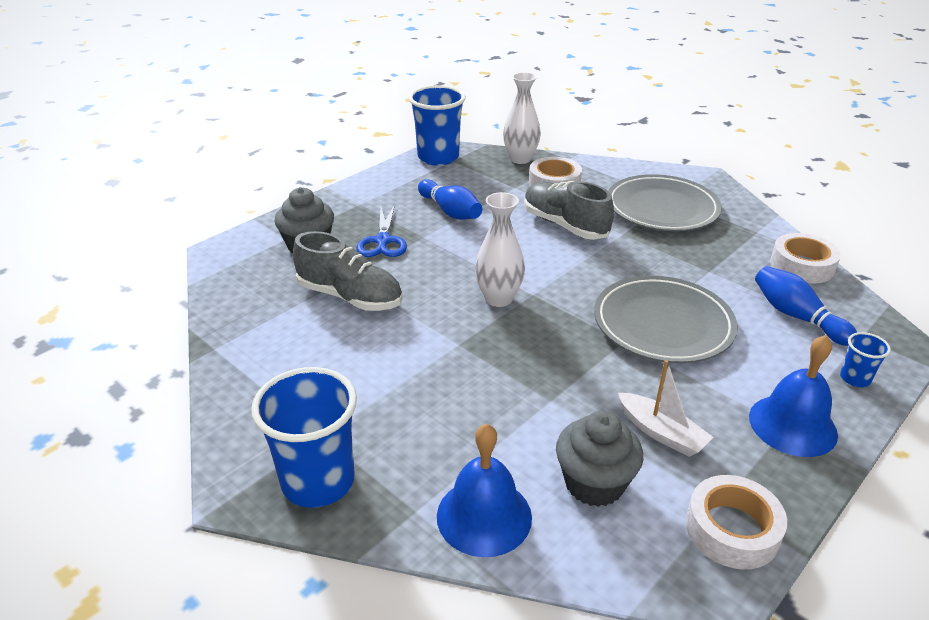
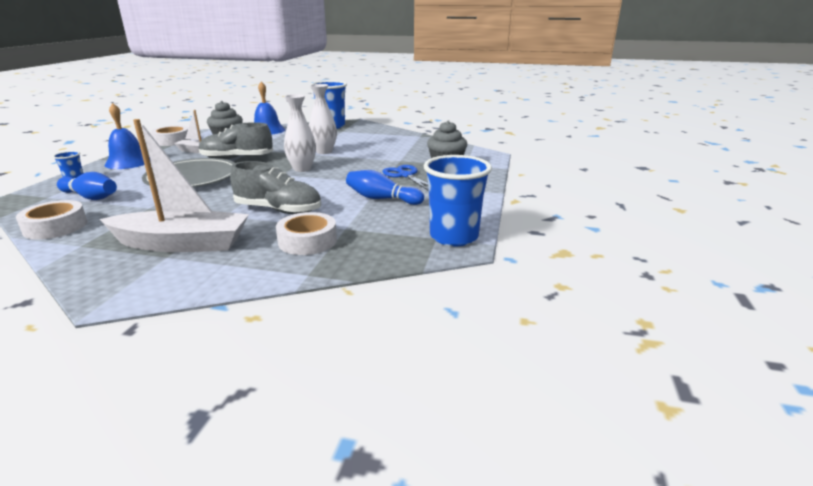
camera: 150 degrees right, 10 degrees down
(350, 297) = (386, 155): grey shoe -> grey shoe (237, 158)
(520, 159) = (365, 258): white vase -> white vase (324, 151)
(662, 208) = (182, 244): grey plate -> white boat

